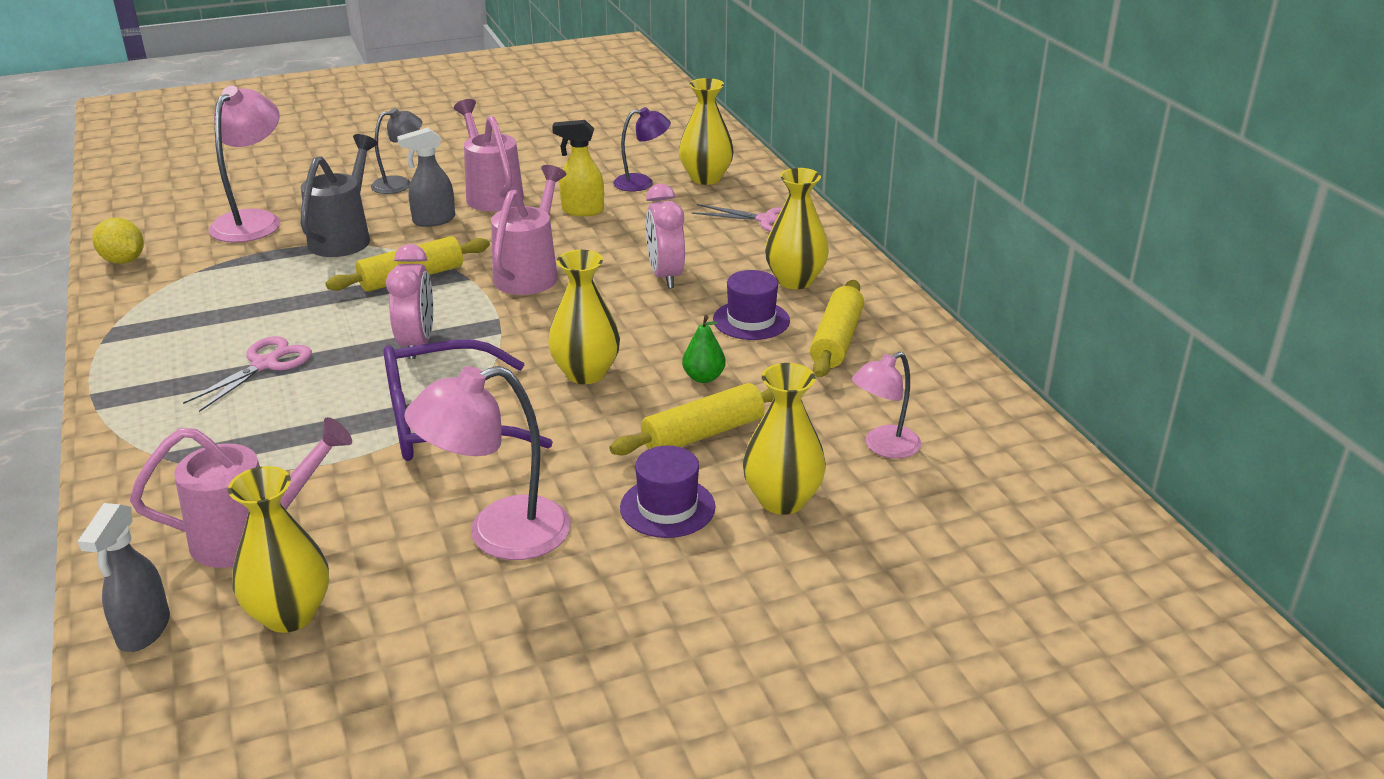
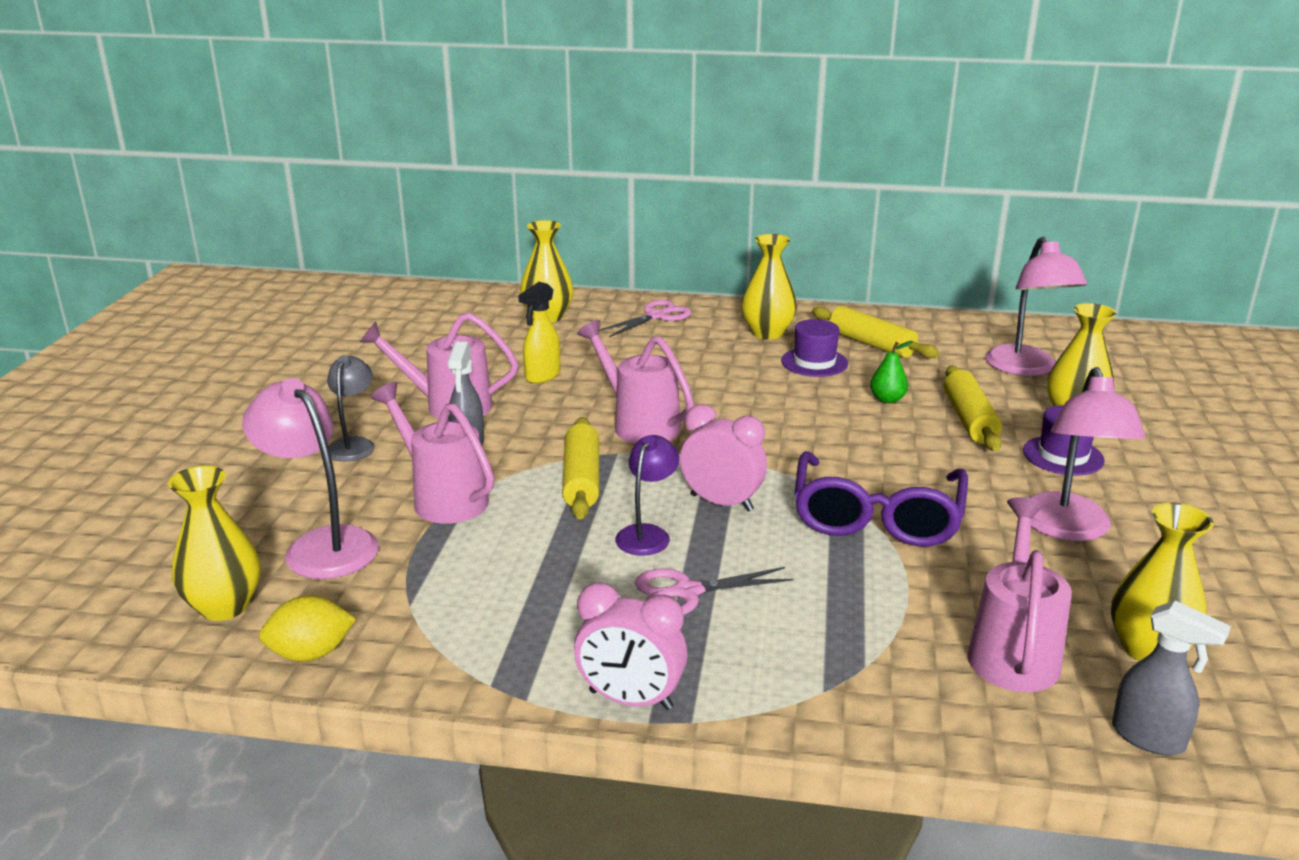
camera: 60 degrees left, 5 degrees down
(265, 364) = (687, 592): pink scissors -> pink scissors turned 75 degrees counterclockwise
(343, 238) = (443, 498): grey watering can -> pink watering can
(586, 373) = (843, 440): yellow vase -> yellow vase (224, 606)
(642, 183) = (520, 341): purple lamp -> purple lamp (647, 534)
(665, 276) = (708, 373): pink clock -> pink clock (630, 700)
(883, 447) = (1026, 368): pink lamp -> pink lamp, size x1.64

